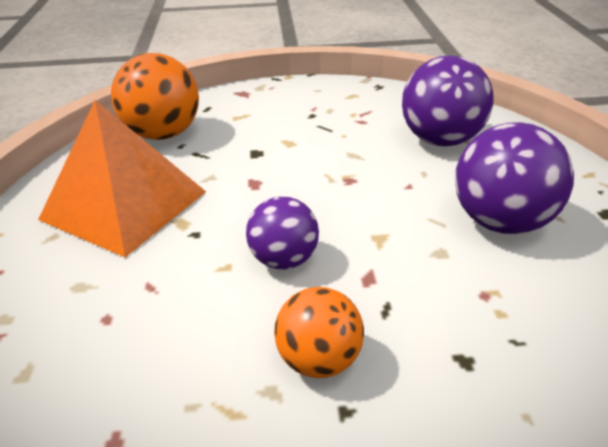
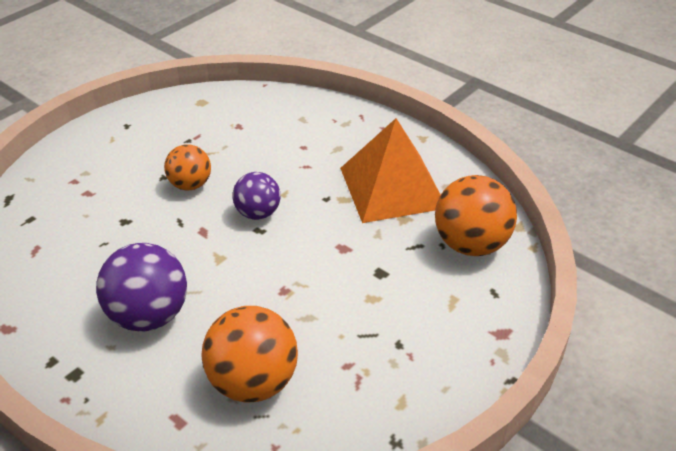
camera: 135 degrees right, 5 degrees up
(441, 140) = (253, 382): purple ball -> orange ball

